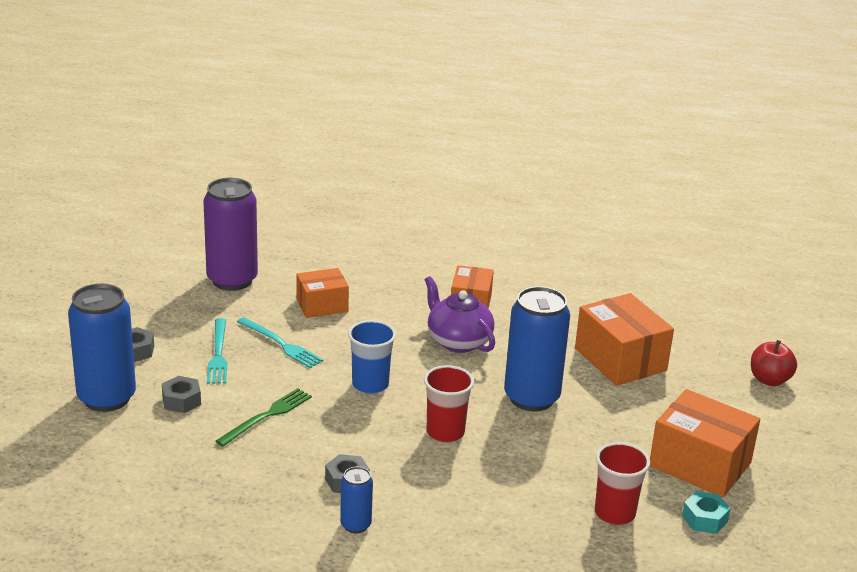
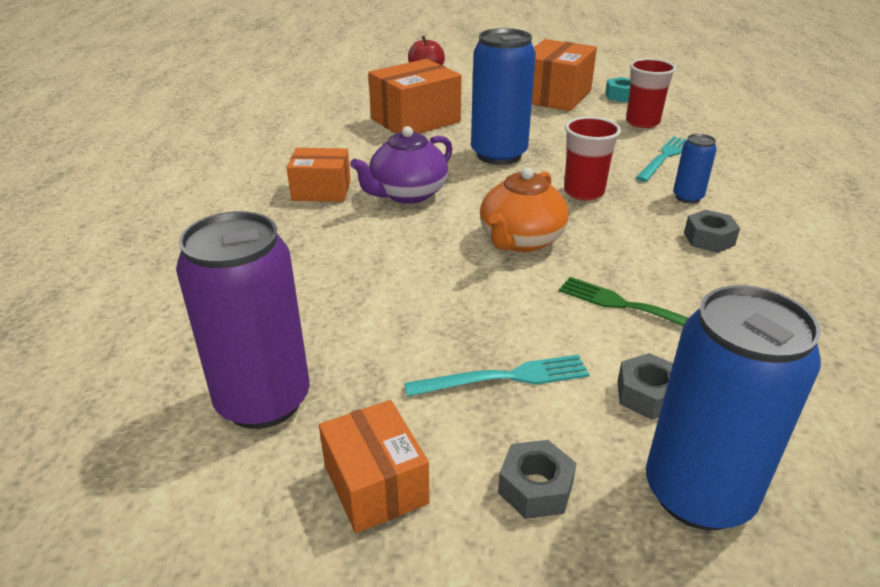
camera: 95 degrees left, 5 degrees up
(281, 344) = (455, 318): turquoise fork -> turquoise fork (664, 157)
(322, 305) = (339, 294): orange box -> orange box (375, 484)
(355, 525) = (772, 228): blue can -> blue can (687, 197)
(370, 385) = (520, 240): blue cup -> orange teapot

